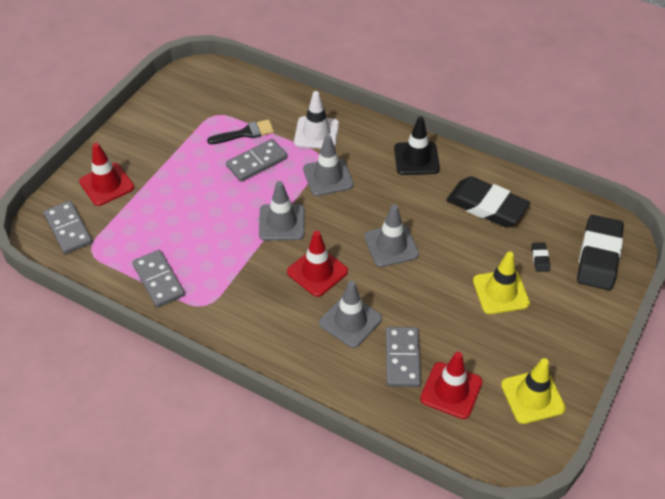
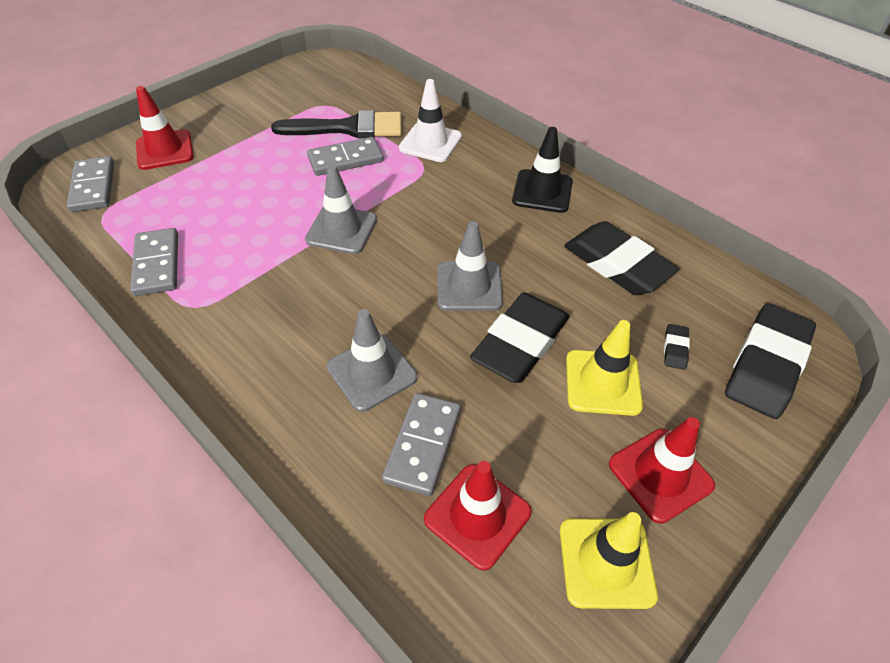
camera: 15 degrees right, 0 degrees up
(245, 133) = (348, 128): black brush -> black brush, size x1.60
(317, 272) = (357, 297): red traffic cone -> red traffic cone (660, 474)
(328, 177) = (423, 190): grey traffic cone -> none
(440, 278) = (520, 342): none -> black eraser

